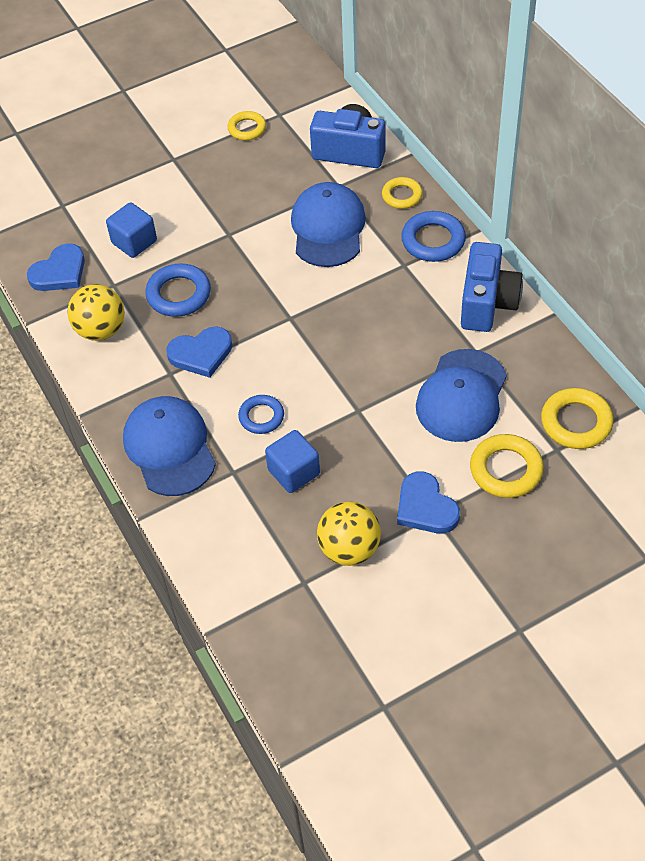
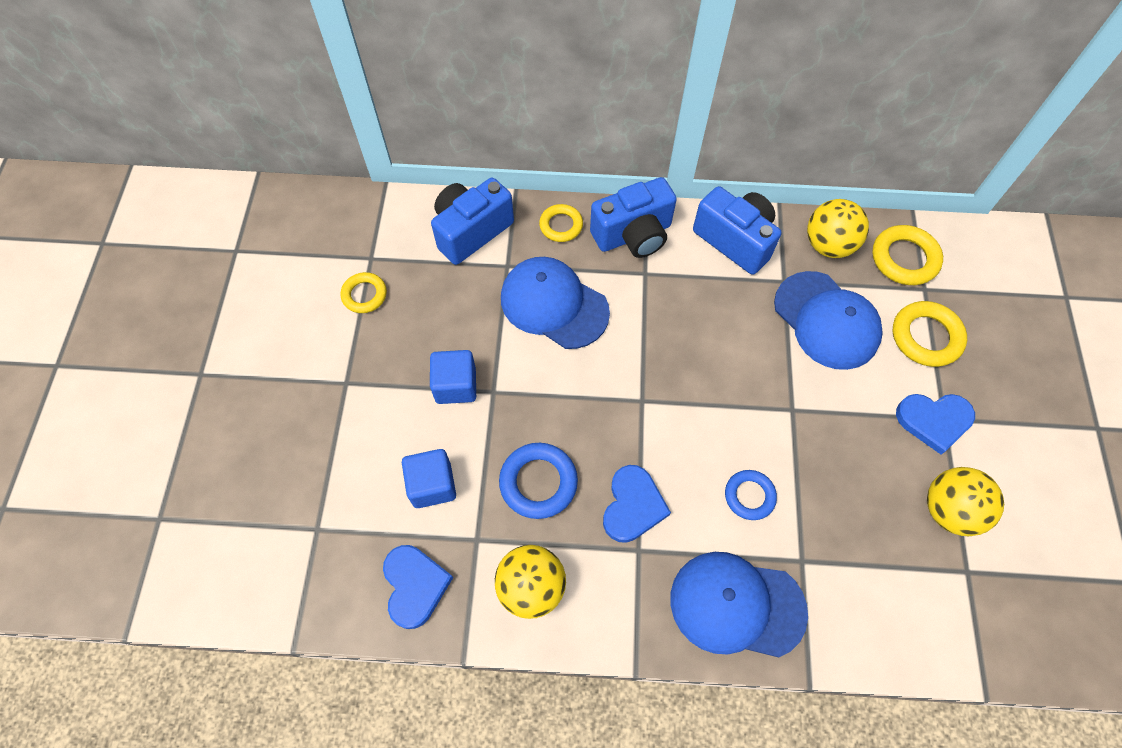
camera: 60 degrees left, 10 degrees up
(294, 472) = (834, 506): blue cube -> blue cube (456, 385)
(433, 240) = (633, 235): blue ring -> blue camera
(541, 365) = (828, 245): none -> yellow ball

